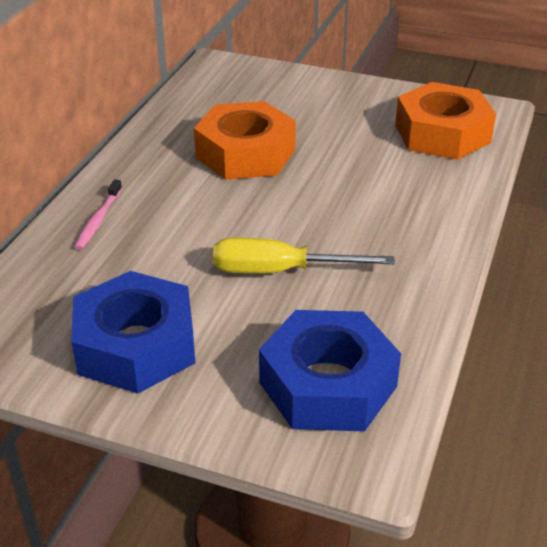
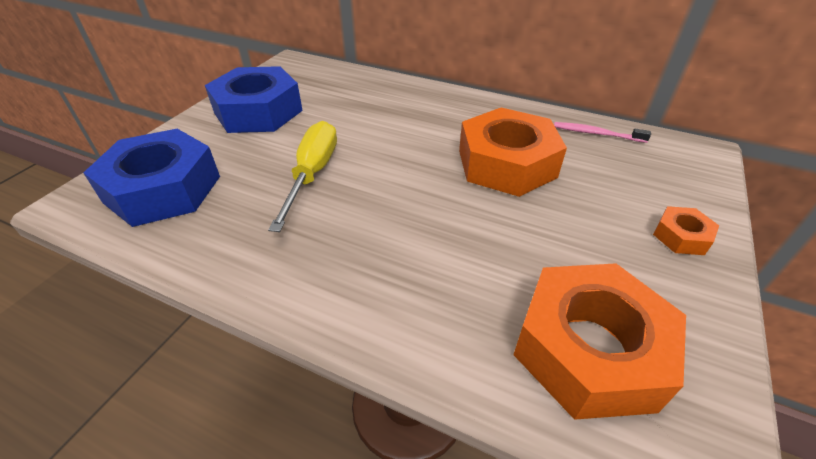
camera: 95 degrees right, 5 degrees up
(98, 220) = (404, 95): pink toothbrush -> pink toothbrush (596, 133)
(328, 89) = (681, 236): none -> orange nut

